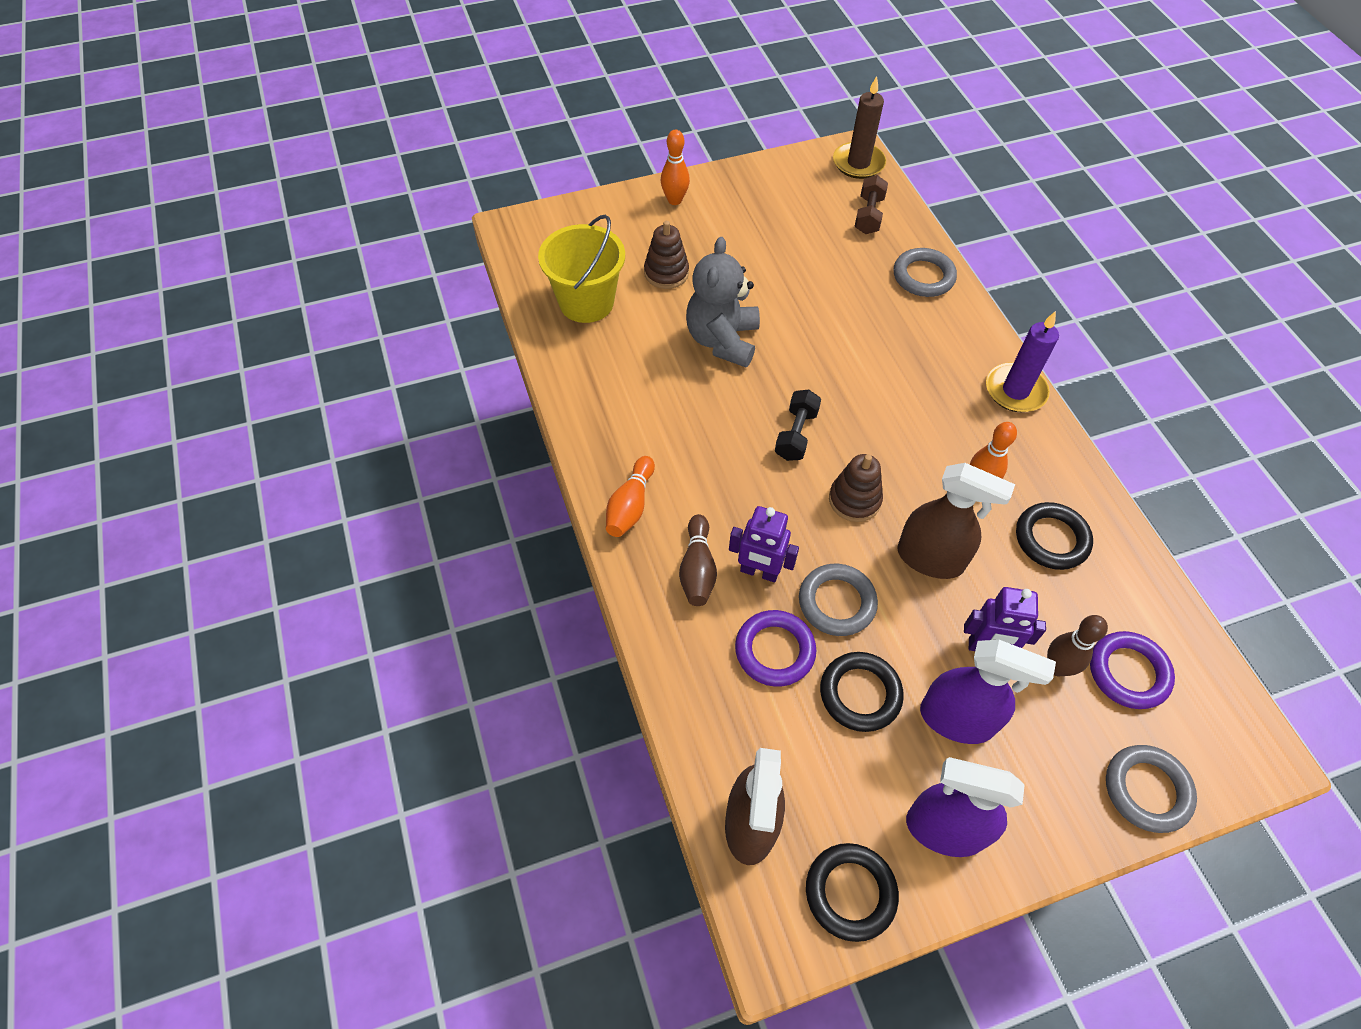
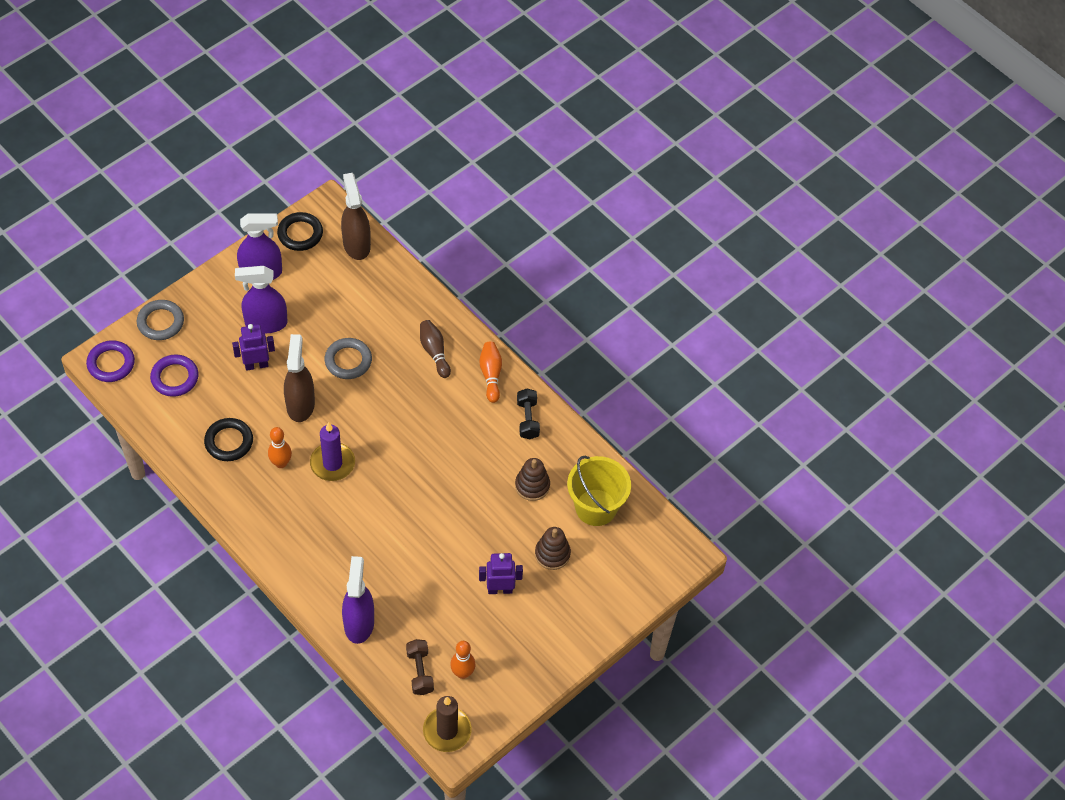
camera: 155 degrees right, 0 degrees up
(674, 200) = (580, 628): orange bowling pin -> orange bowling pin (462, 673)
(722, 340) = (486, 510): grey teddy bear -> none
(759, 572) = (398, 363): purple robot -> purple robot (500, 589)
(774, 651) = (374, 324): purple ring -> purple ring (111, 363)
(796, 434) = (408, 456): black dumbbell -> black dumbbell (528, 419)
(854, 500) = (357, 425): brown stacking toy -> brown stacking toy (532, 485)
(860, 694) = (321, 318): black ring -> none
(923, 276) = (359, 623): grey ring -> purple spray bottle
(930, 558) = (300, 404): brown spray bottle -> brown spray bottle turned 90 degrees clockwise
(1015, 390) = (269, 543): purple candle -> purple candle (332, 463)
(1057, 667) = (215, 367): brown bowling pin -> none

